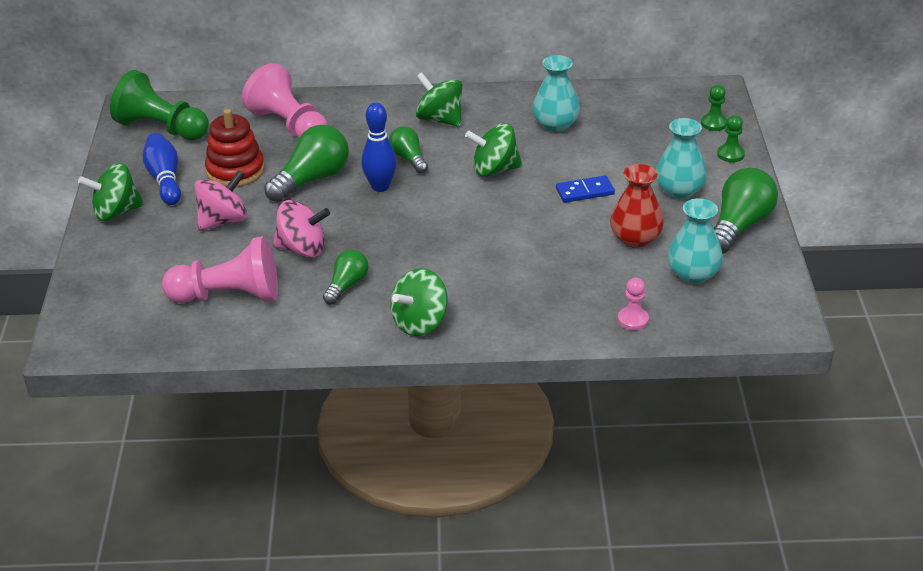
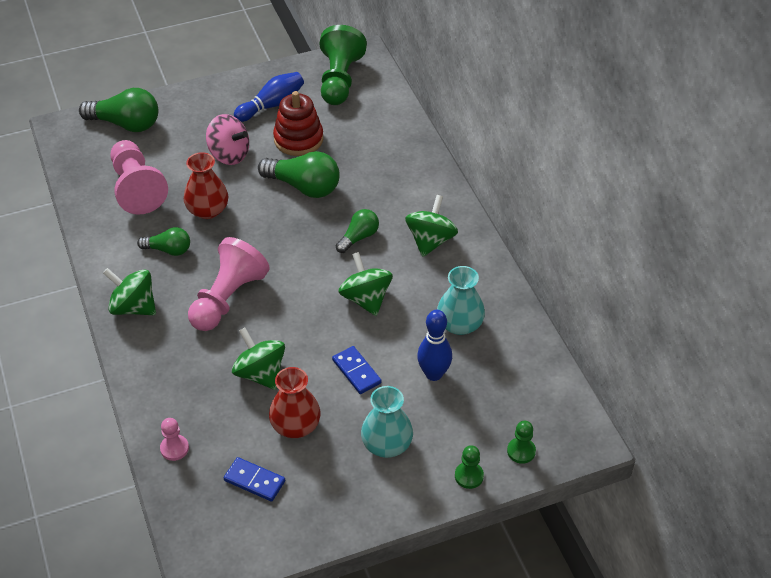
camera: 70 degrees right, 10 degrees up
(116, 212) = (220, 95): green spinning top -> green spinning top (260, 373)
(289, 126) = (376, 149): pink pawn -> pink pawn (227, 298)
(302, 249) = (208, 210): pink spinning top -> red vase
(380, 187) = (310, 231): blue bowling pin -> blue bowling pin (434, 374)
(693, 274) = (254, 481): turquoise vase -> blue domino
(739, 226) = (344, 505): green light bulb -> green light bulb (126, 124)

